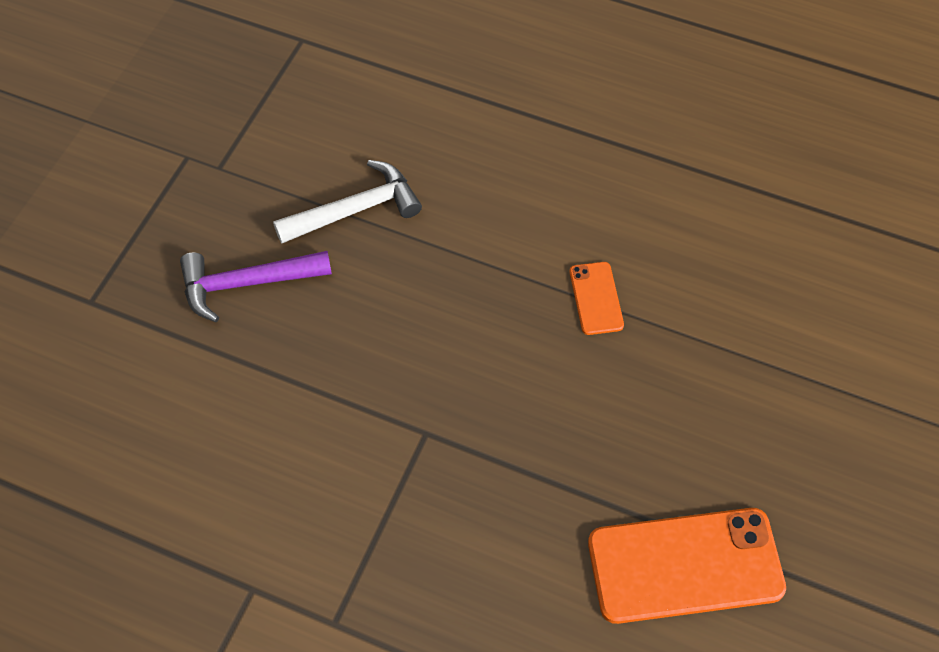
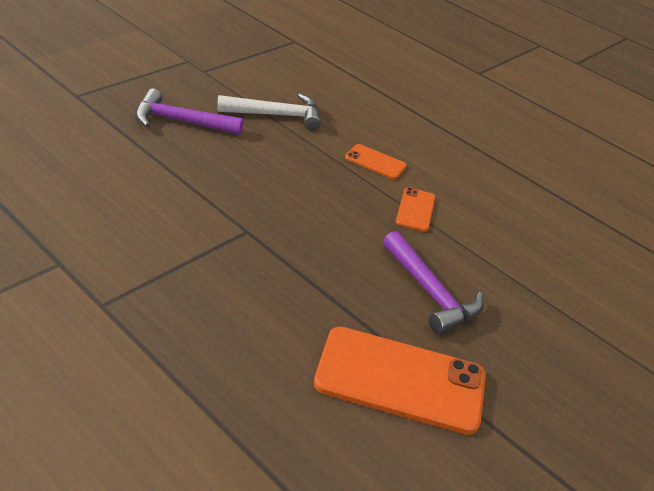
camera: 15 degrees right, 20 degrees down
(514, 236) = (375, 162): none -> orange phone
(665, 425) = (430, 292): none -> purple hammer

